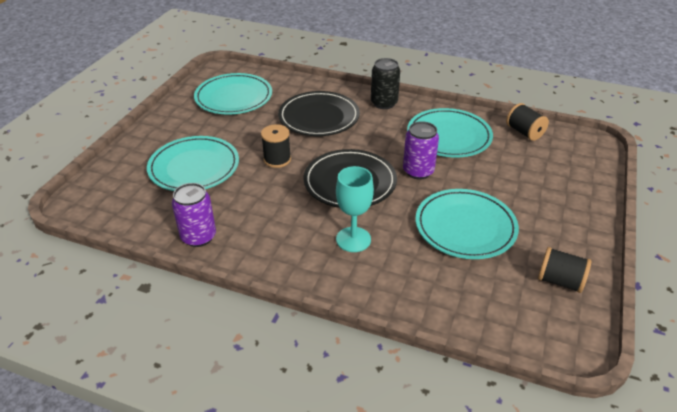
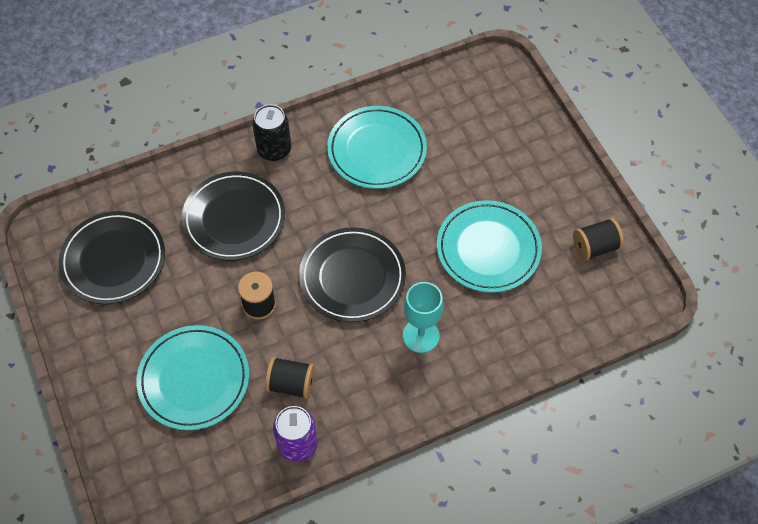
camera: 45 degrees left, 20 degrees up
(234, 97) = (113, 260): turquoise plate -> black plate
(418, 171) = (394, 216): purple can -> none
(524, 132) = (433, 94): black spool -> black spool (291, 384)

